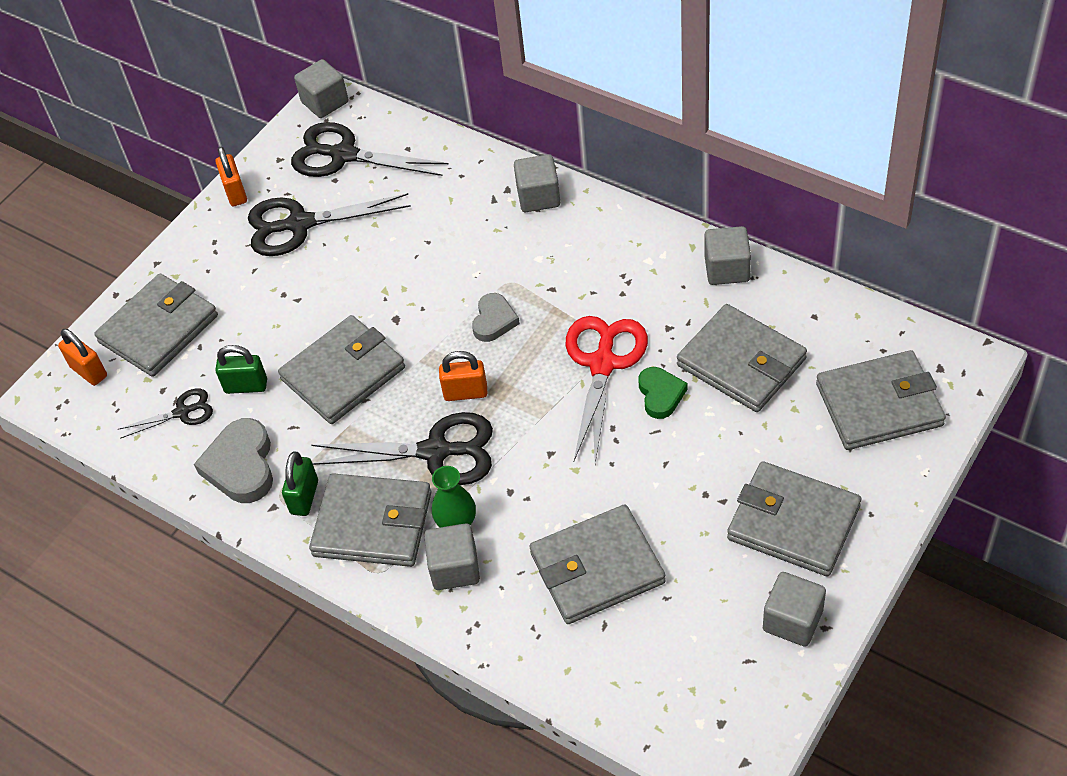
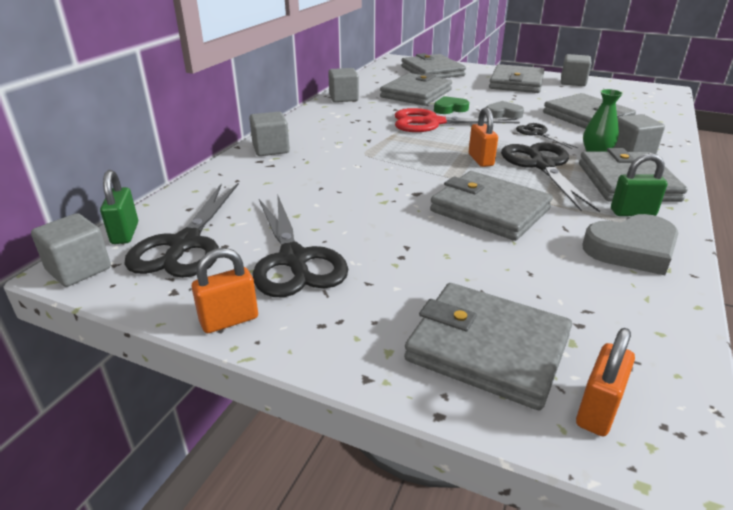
camera: 105 degrees left, 20 degrees down
(182, 412) = (600, 301): black scissors -> black scissors (538, 133)
(246, 386) = (536, 262): green padlock -> green padlock (125, 233)
(494, 320) = (405, 156): grey heart -> grey heart (503, 114)

